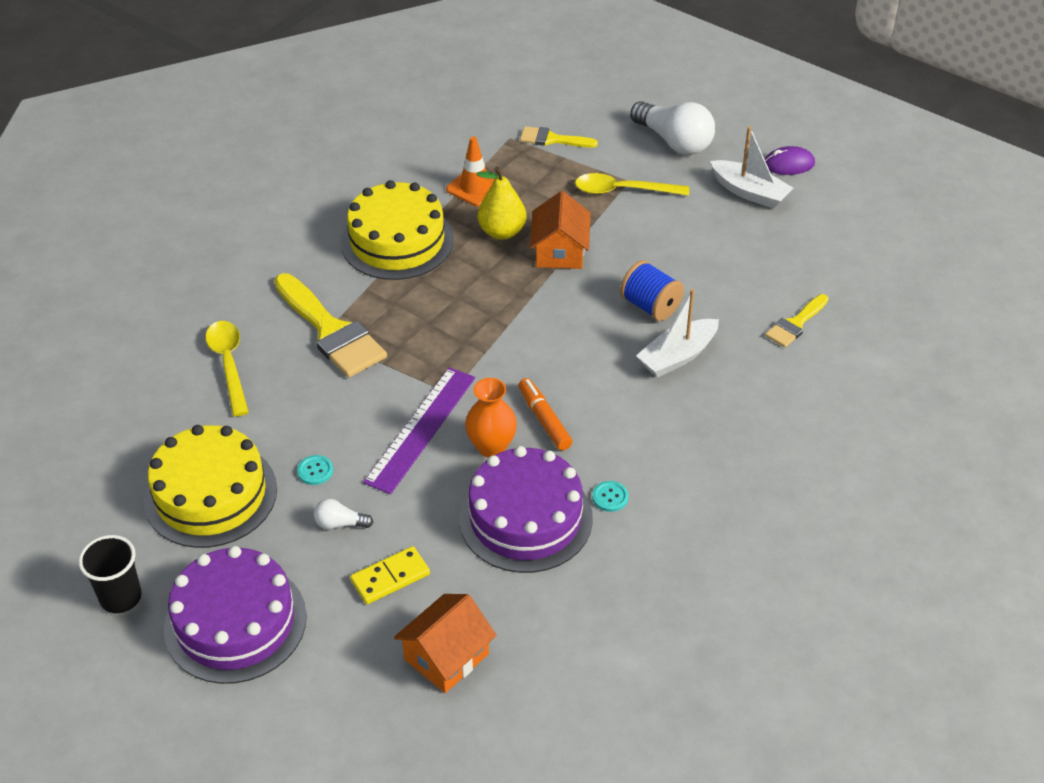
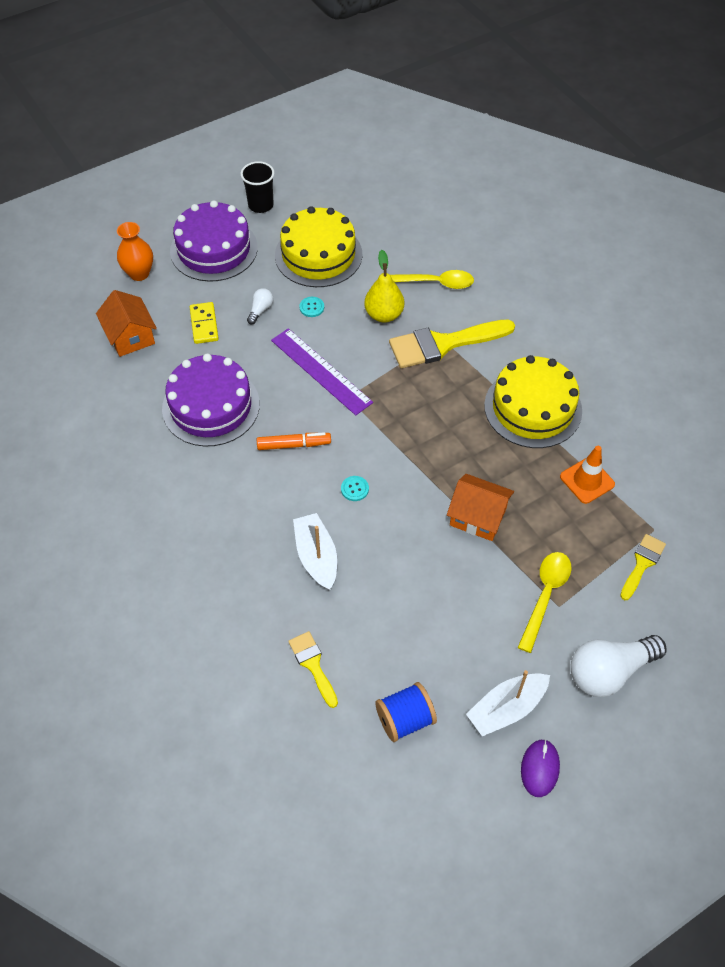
camera: 110 degrees right, 10 degrees up
(491, 447) = (284, 406): orange vase -> orange vase (139, 273)
(502, 232) = (519, 482): yellow pear -> yellow pear (384, 314)
(610, 497) = (201, 460): turquoise button -> turquoise button (354, 489)
(650, 306) = (383, 559): blue spool -> blue spool (405, 719)

